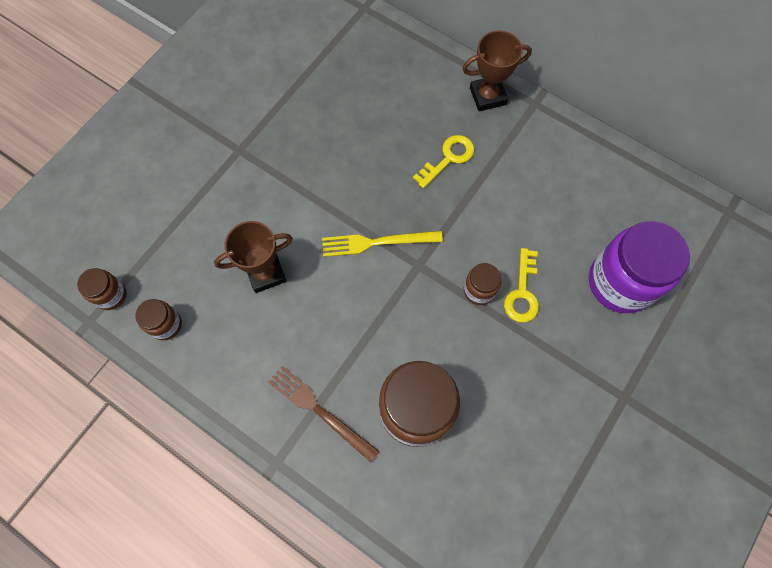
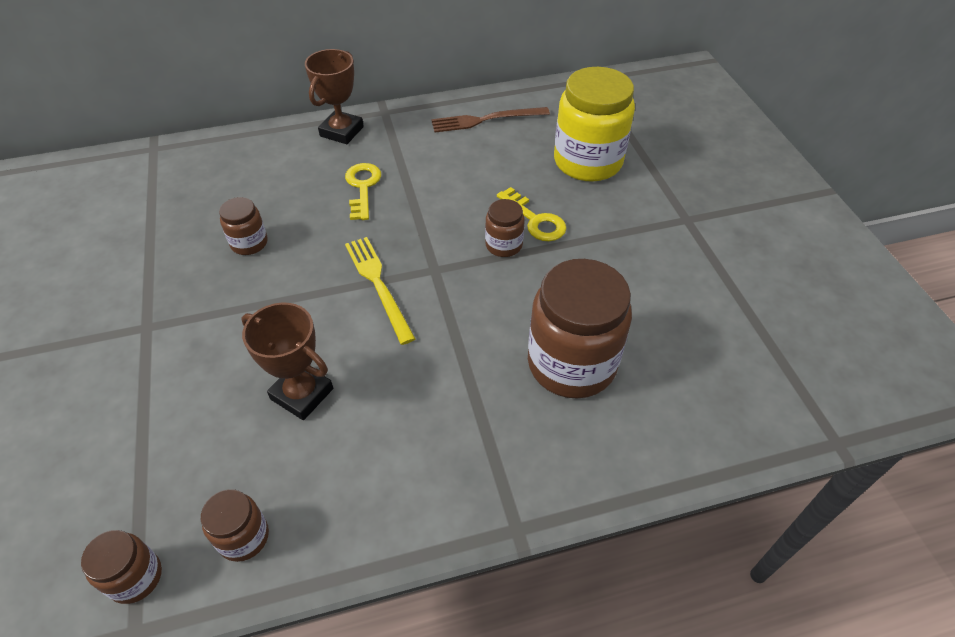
camera: 50 degrees left, 20 degrees down
(266, 273) = (302, 394): brown trophy -> brown trophy turned 75 degrees counterclockwise
(319, 410) = (497, 446): brown fork -> brown fork (485, 120)
(342, 140) = (249, 243): none -> brown jar
(376, 242) = (378, 284): yellow fork -> yellow fork turned 120 degrees clockwise
(620, 282) = (588, 162): purple jar -> yellow jar

